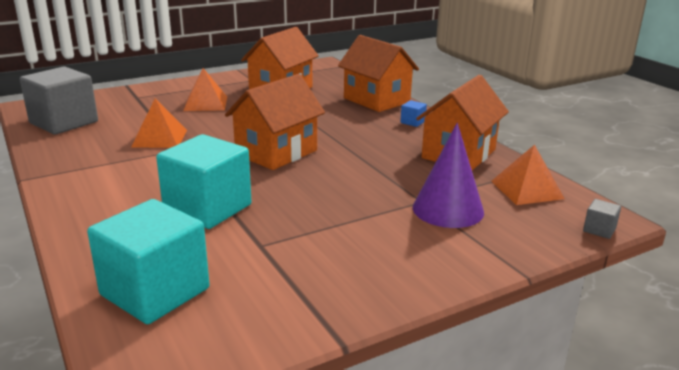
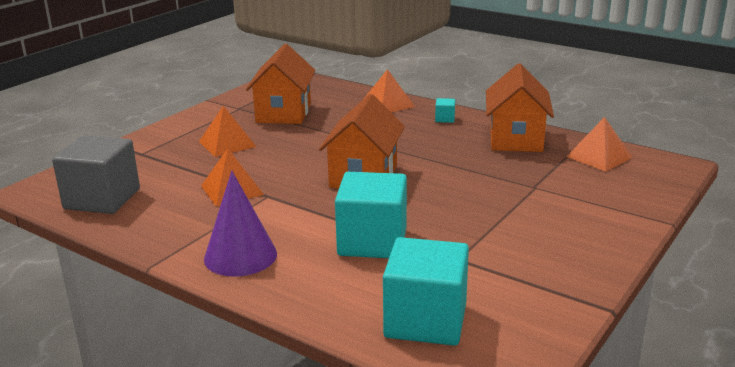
camera: 25 degrees left, 0 degrees up
(376, 100) = (387, 104): orange house -> orange pyramid
(412, 122) = (445, 119): blue cube -> turquoise cube
(448, 209) = (562, 188): purple cone -> purple cone (240, 256)
(599, 230) = (680, 175): grey cube -> none

